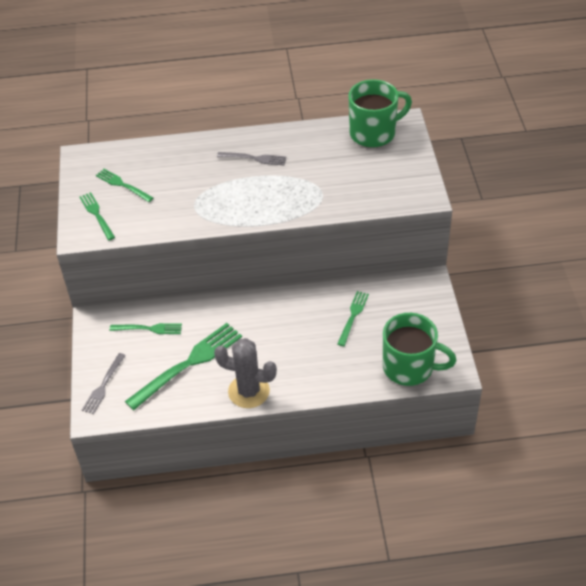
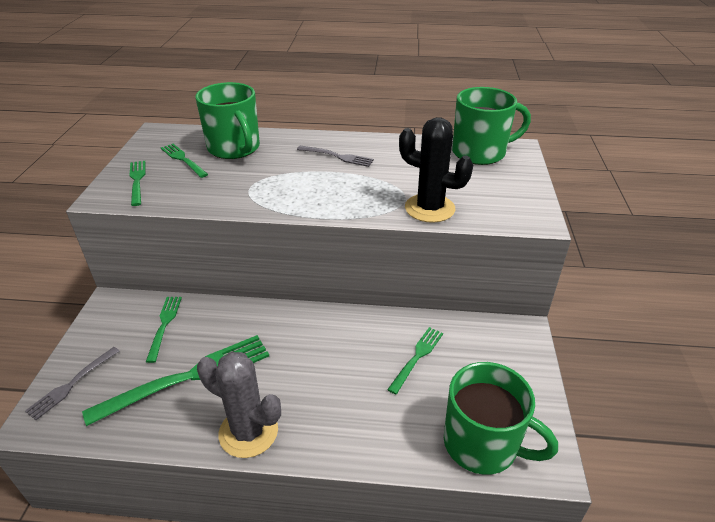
camera: 10 degrees right, 10 degrees down
(149, 329) = (164, 325): green fork -> green fork turned 105 degrees counterclockwise
(161, 164) = (234, 148): none -> green mug
(344, 200) = (429, 208): none -> black cactus

